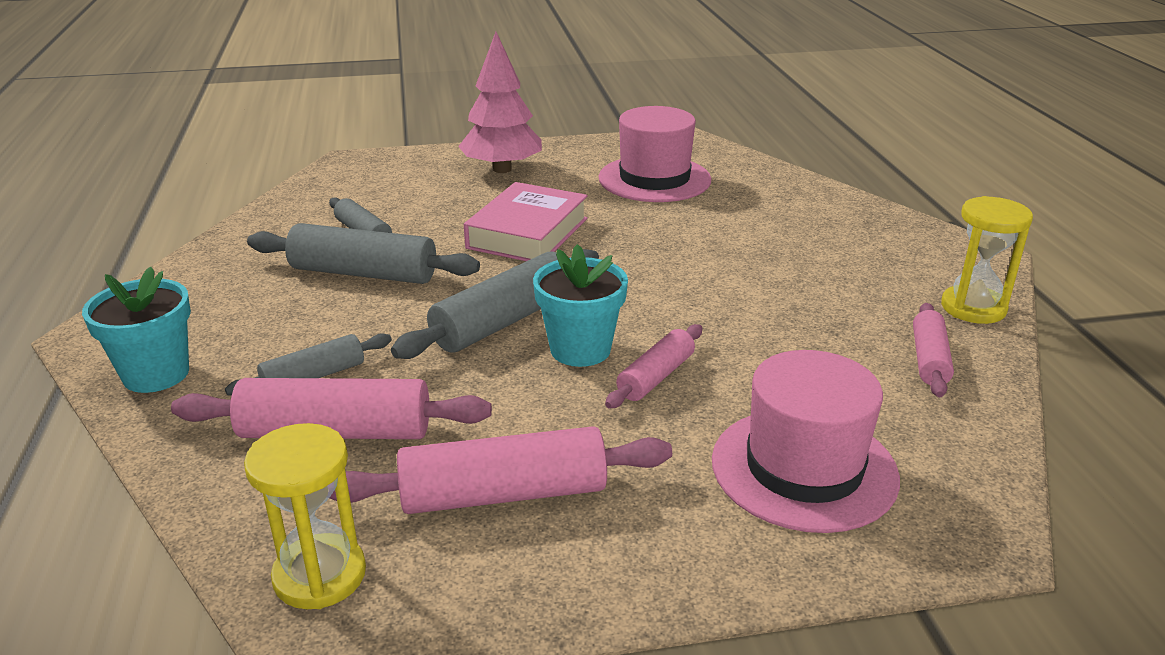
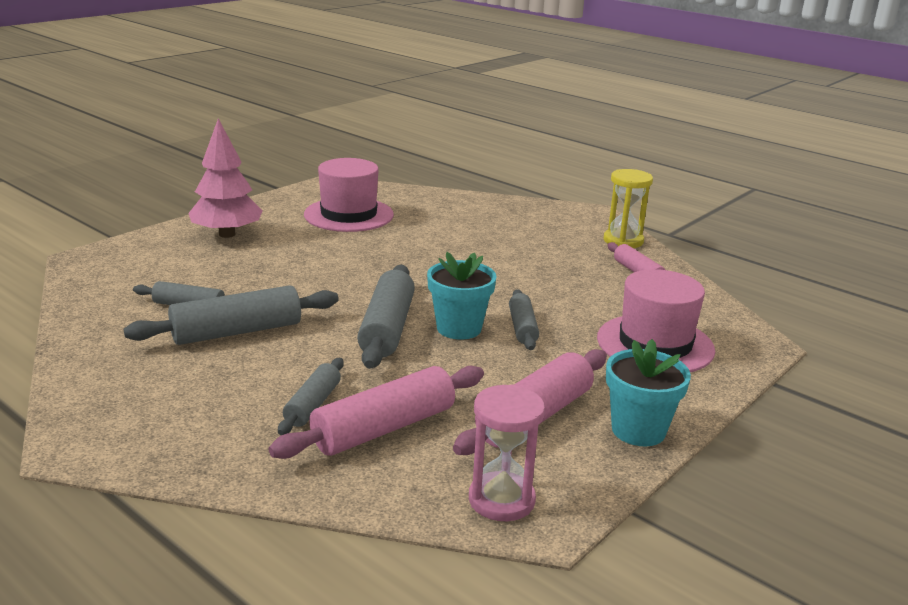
camera: 40 degrees left, 5 degrees down
(156, 374) = (185, 449): turquoise flower pot -> turquoise flower pot (638, 430)
(320, 575) = (501, 500): yellow hourglass -> pink hourglass
(528, 233) = (316, 271): pink book -> none
(656, 377) = (522, 328): pink rolling pin -> grey rolling pin

